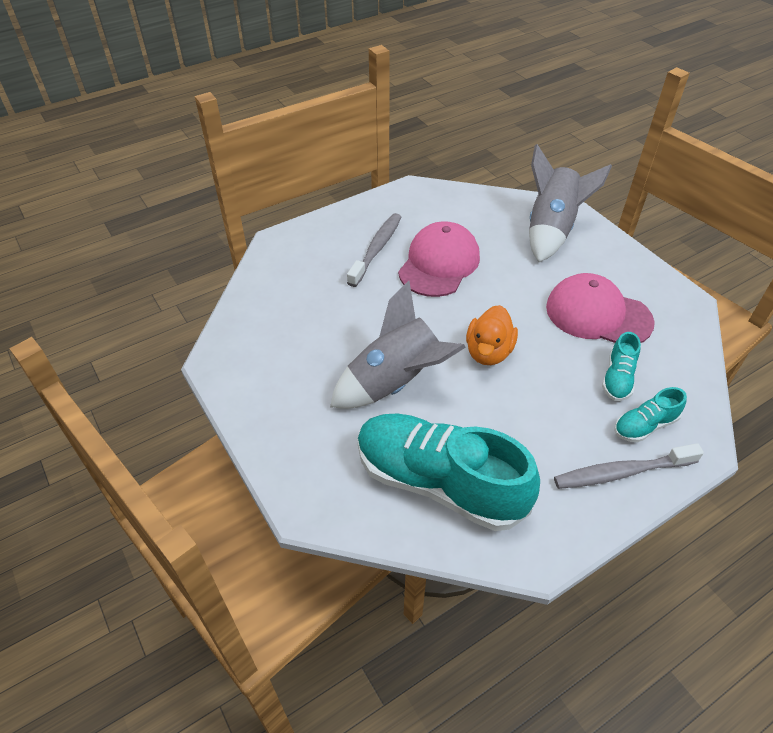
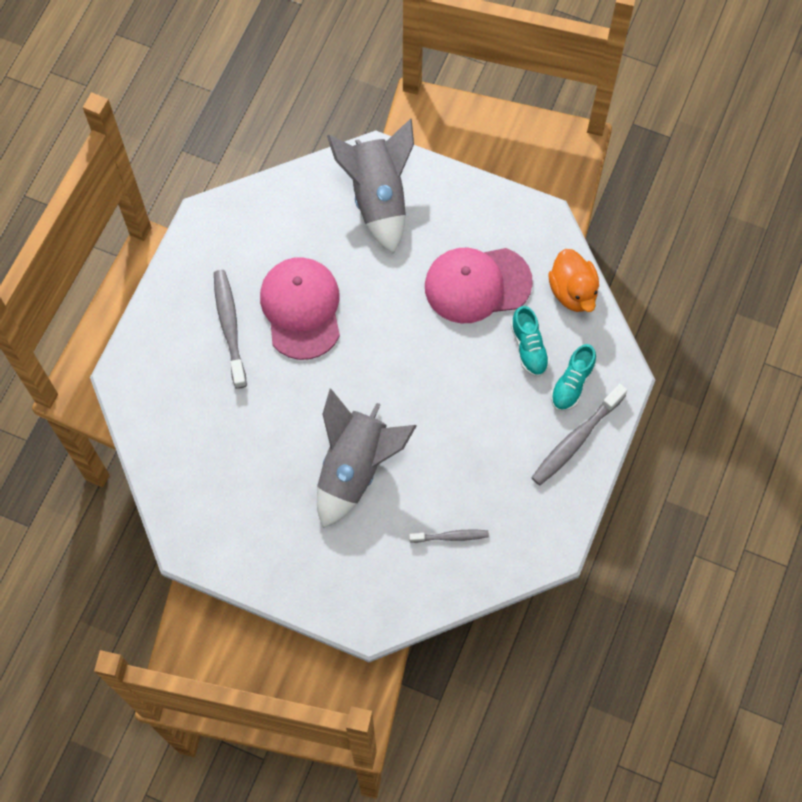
camera: 35 degrees left, 20 degrees up
(439, 482) = (451, 537): turquoise shoe -> grey toothbrush
(488, 352) = (410, 386): orange duck -> orange duck (573, 291)

